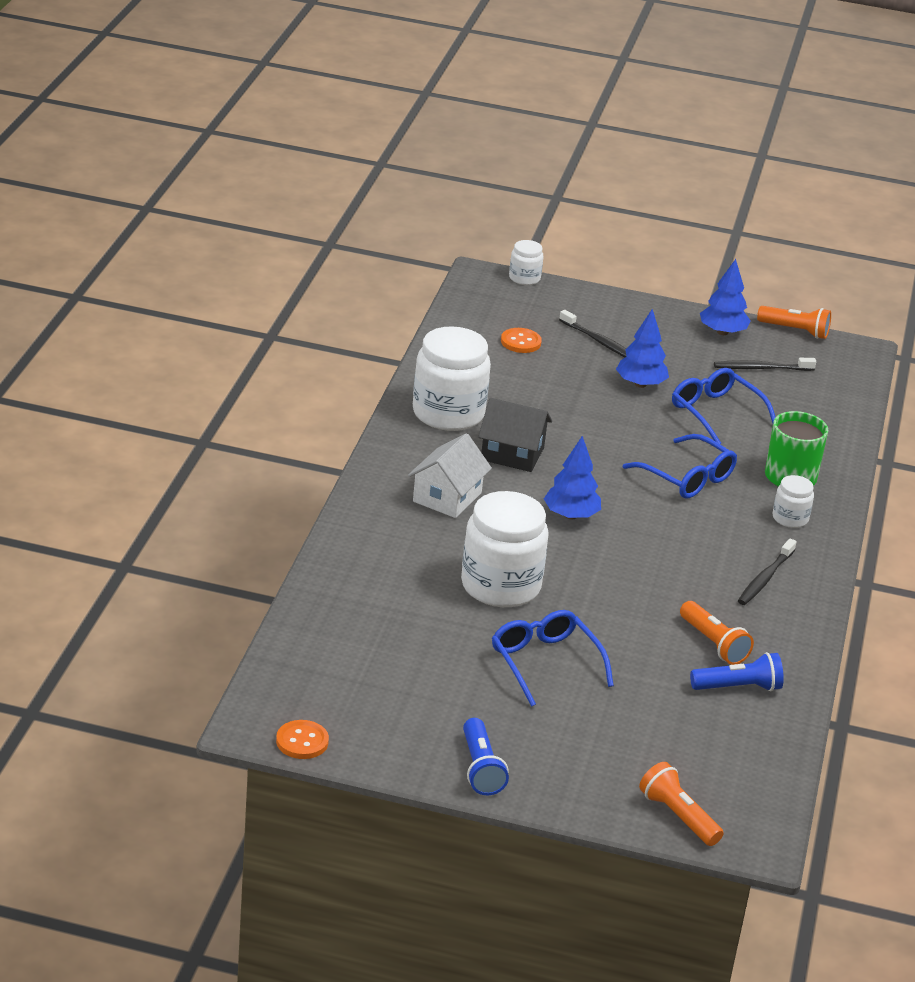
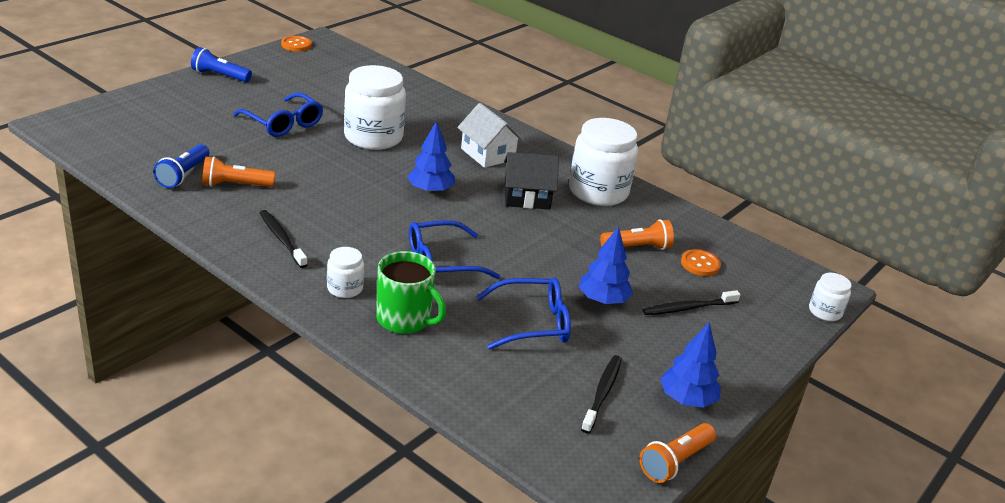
camera: 115 degrees right, 0 degrees up
(512, 454) = (527, 197): black house -> black house turned 45 degrees clockwise
(545, 663) = (283, 123): blue glasses -> blue glasses turned 45 degrees clockwise
(678, 816) = (108, 110): orange flashlight -> orange flashlight (637, 247)

